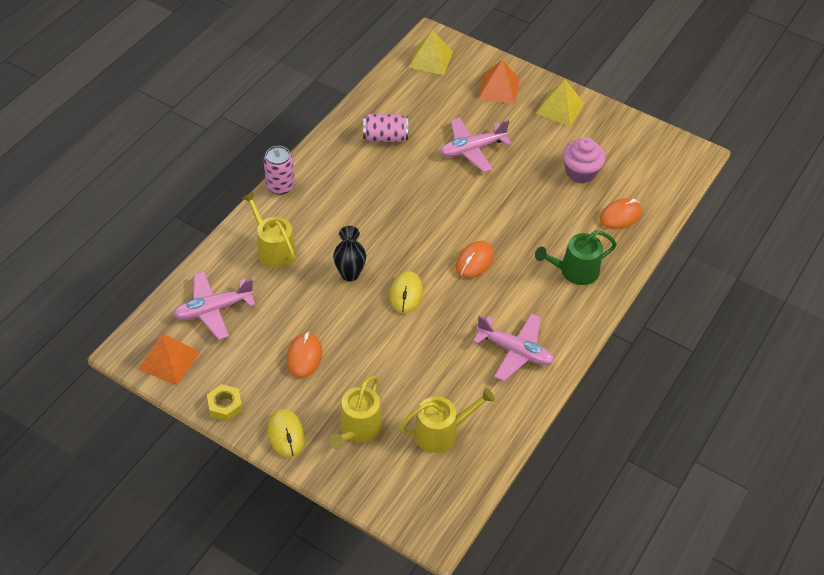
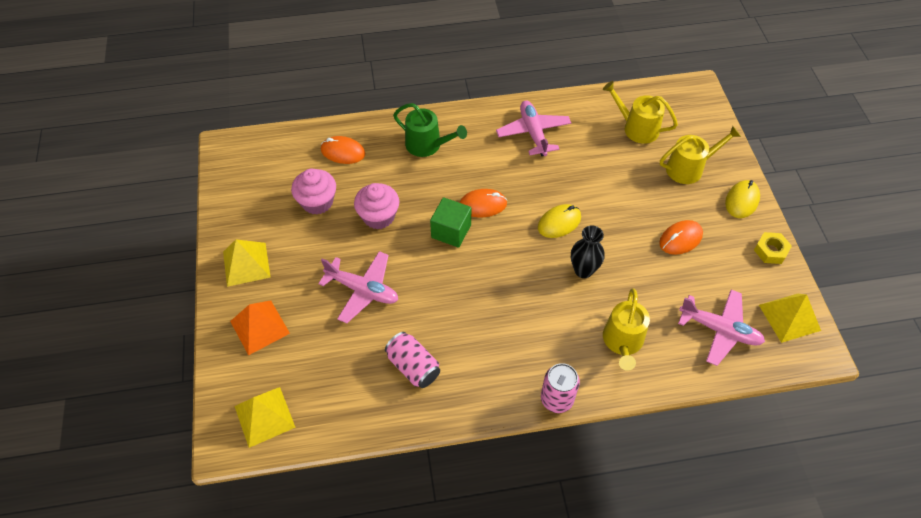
camera: 130 degrees left, 5 degrees up
(169, 360) = (789, 317): orange pyramid -> yellow pyramid
(470, 226) = (451, 231): none -> green cube
(529, 196) = (378, 216): none -> pink cupcake

